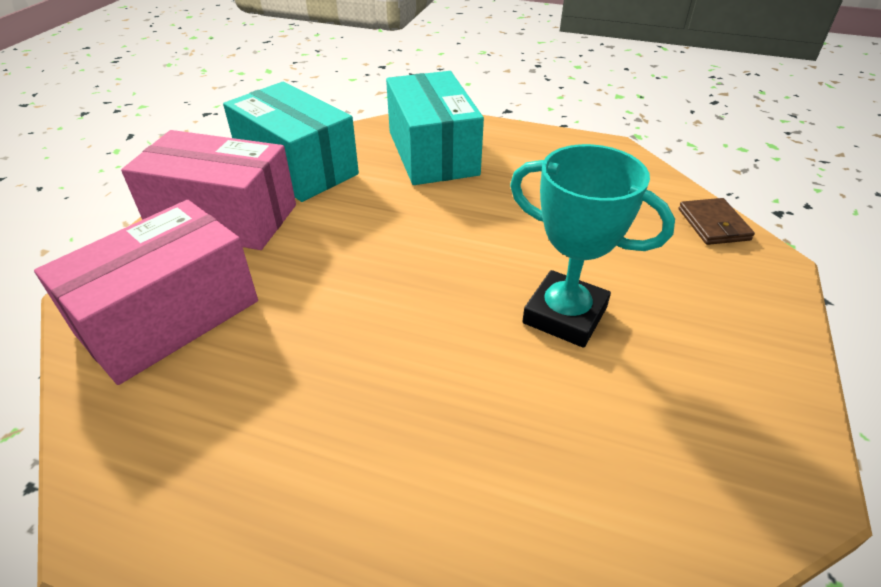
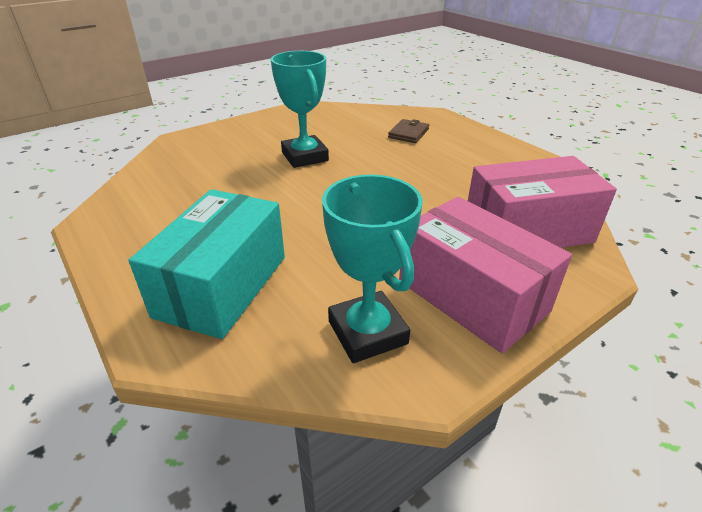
camera: 145 degrees left, 5 degrees down
(297, 167) = (367, 332): turquoise box -> turquoise trophy
(713, 224) = (160, 159): brown wallet -> brown wallet (408, 133)

